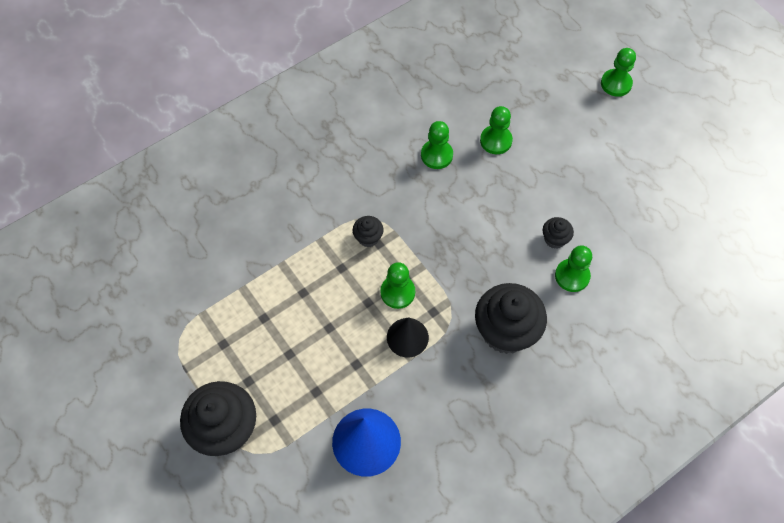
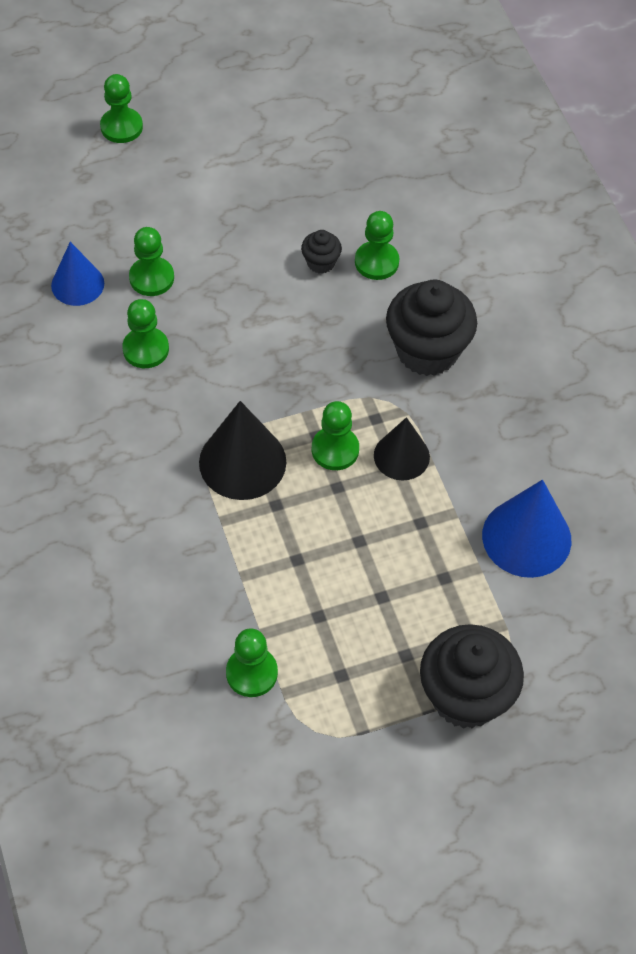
camera: 75 degrees left, 5 degrees down
(211, 289) = (251, 673): none -> green pawn
(368, 238) = (242, 462): black cupcake -> black cone
(472, 101) = (77, 284): none -> blue cone

